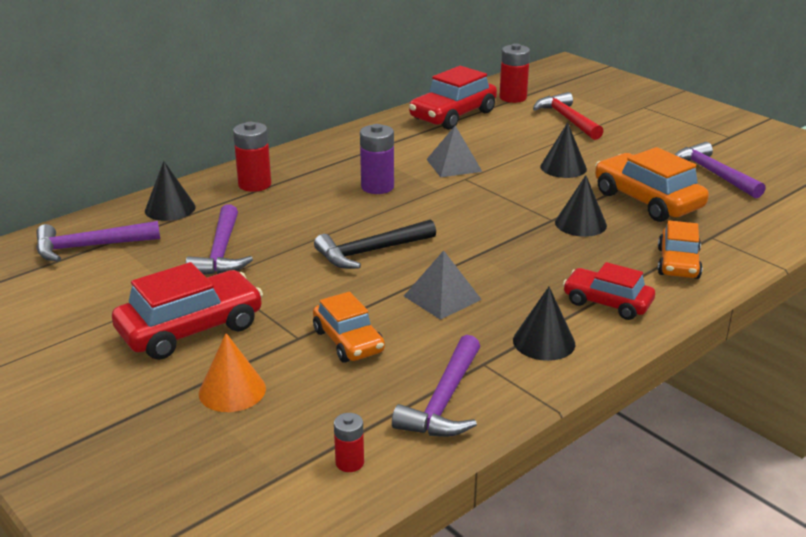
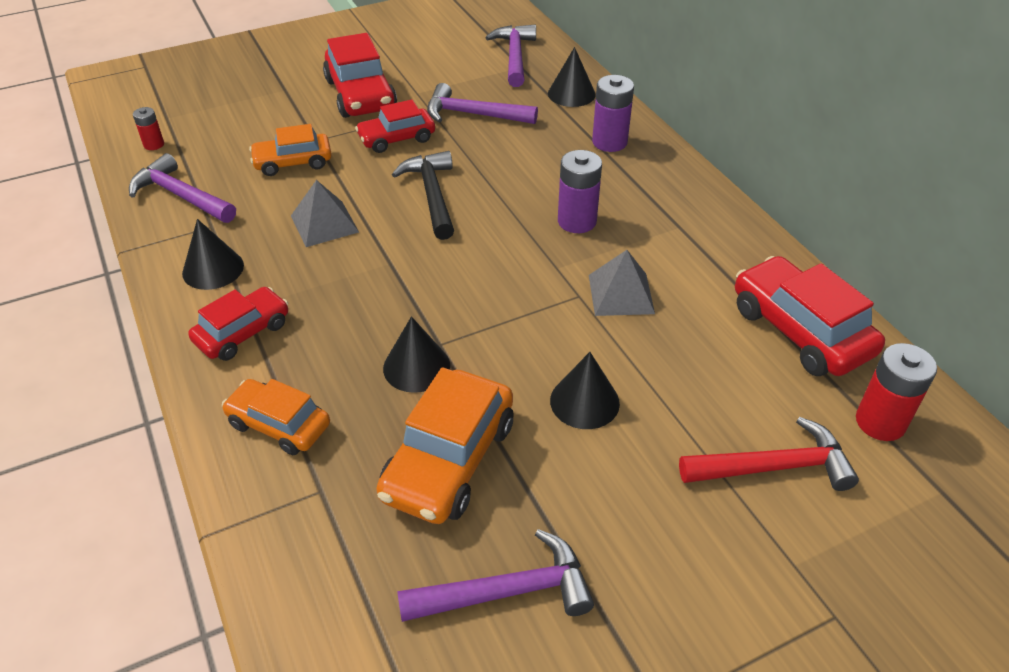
camera: 105 degrees right, 15 degrees up
(232, 390) = (269, 107): orange cone -> none
(254, 184) = (609, 142): red battery -> purple battery
(280, 287) = (397, 139): none -> red car
(647, 201) = (449, 460): orange car -> orange car turned 135 degrees clockwise

